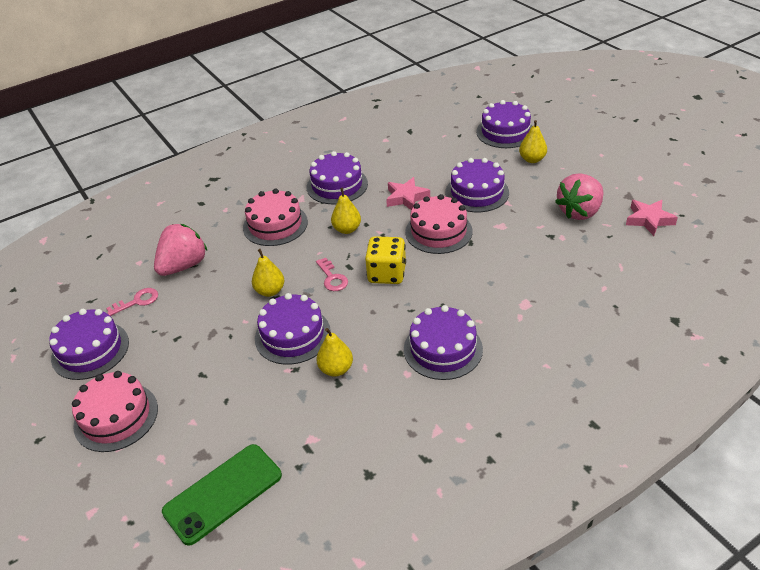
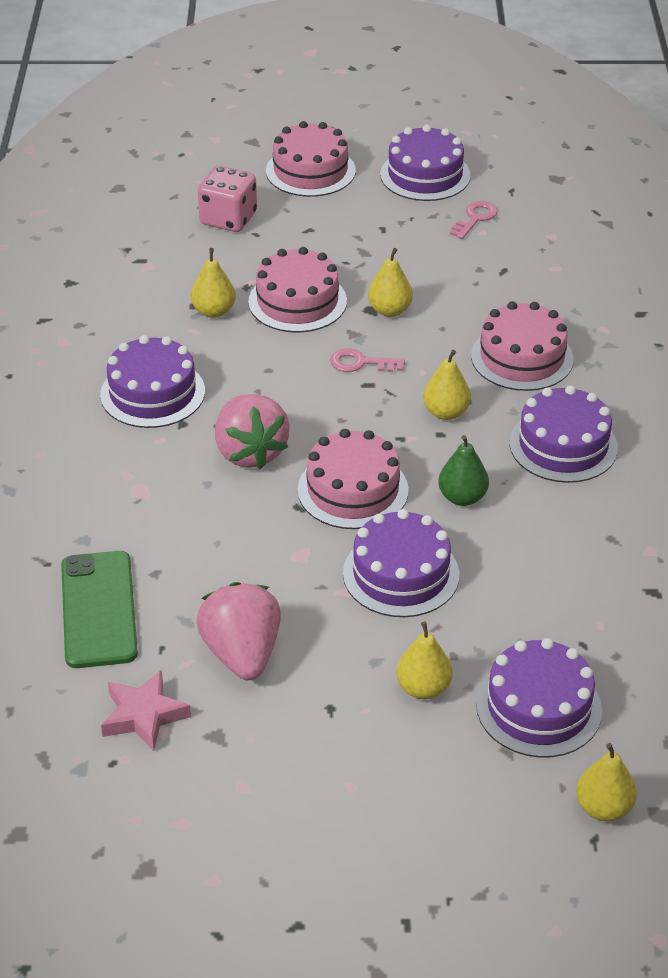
camera: 120 degrees right, 0 degrees up
(137, 301) = (475, 218): pink key -> pink key turned 150 degrees counterclockwise
(184, 266) = (509, 264): pink strawberry -> pink strawberry (250, 452)
(216, 428) = (228, 219): none -> pink dice
(223, 493) = (151, 203): green phone -> green phone (99, 609)
(292, 335) = (297, 301): purple cake -> pink cake
(387, 274) = (320, 408): yellow dice -> none
(406, 197) = (462, 497): pink star -> green pear
(532, 104) = (603, 808): none -> yellow pear

